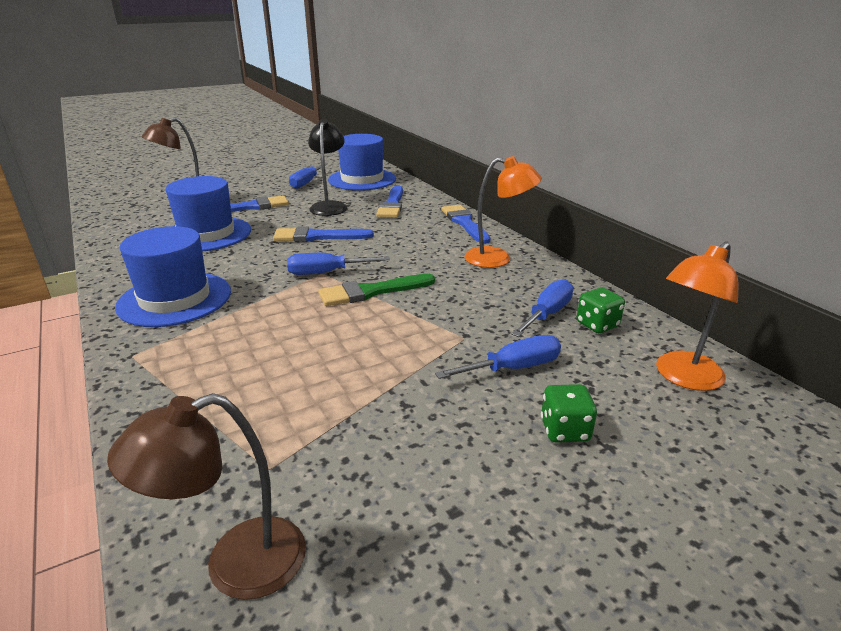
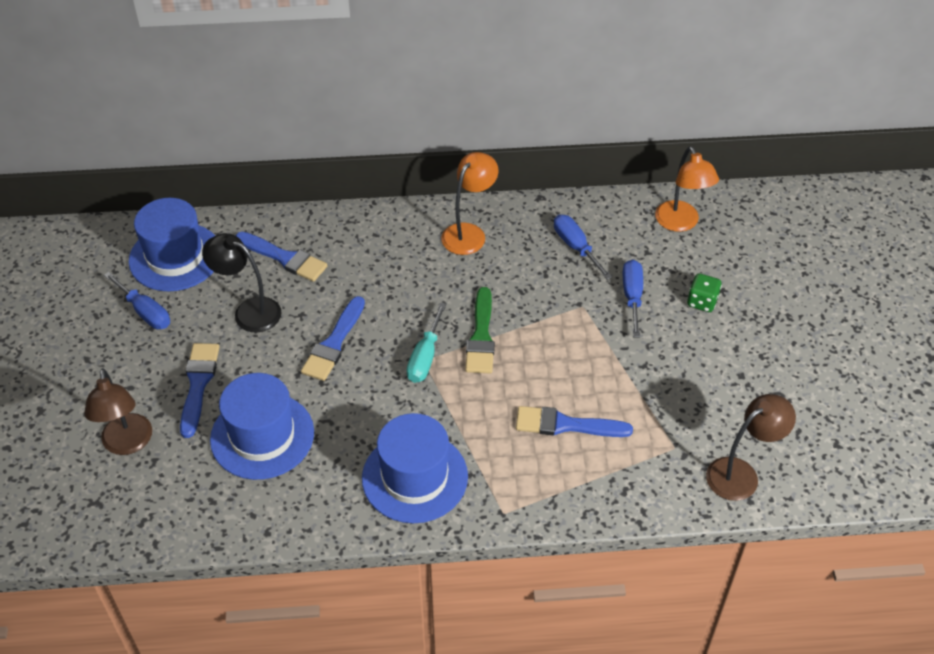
camera: 65 degrees left, 20 degrees up
(235, 565) = (741, 473): brown lamp -> brown lamp turned 120 degrees counterclockwise
(326, 273) = (425, 357): blue screwdriver -> turquoise screwdriver
(464, 223) = (375, 221): blue brush -> blue brush (566, 425)
(597, 325) = (604, 228): green dice -> none

